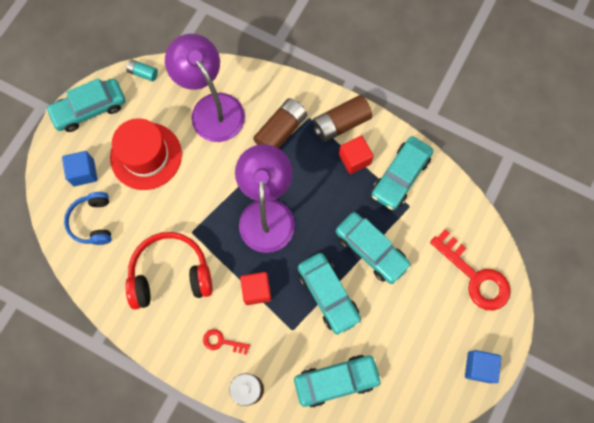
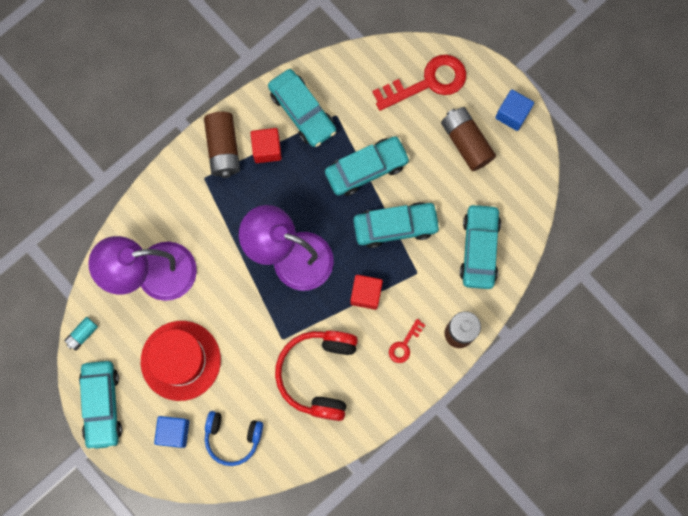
camera: 70 degrees left, 5 degrees up
(281, 131) = (207, 211): brown battery -> brown battery (466, 142)

